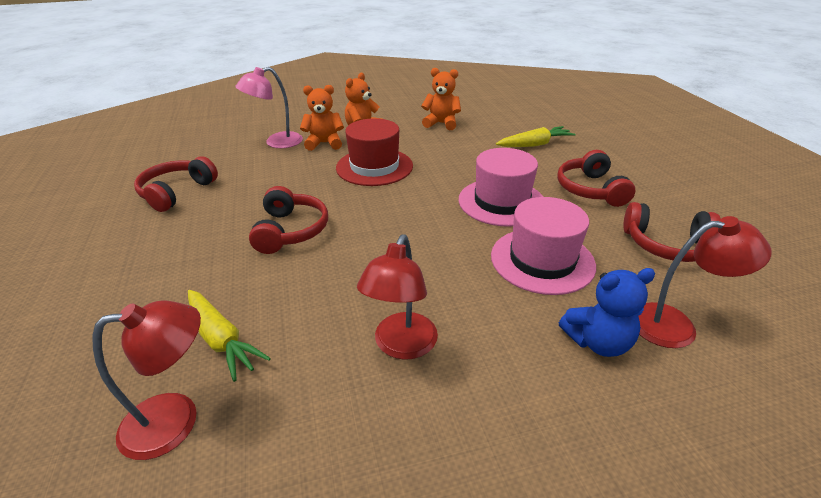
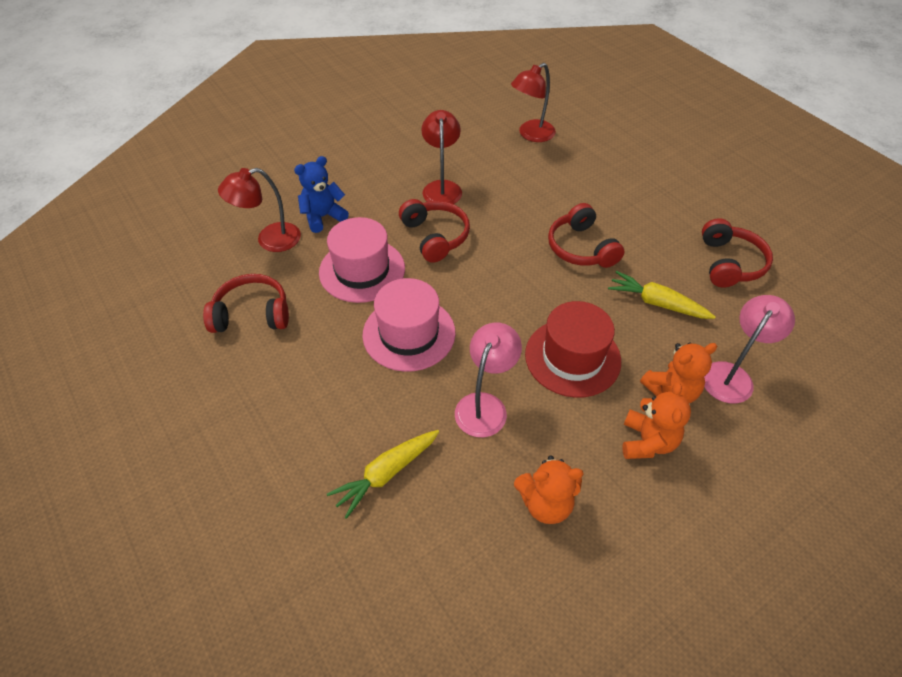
camera: 160 degrees right, 15 degrees up
(222, 339) = (547, 167): yellow carrot -> yellow carrot (657, 303)
(456, 158) = (485, 405): none -> pink lamp
(590, 190) = (313, 381): red headphones -> red headphones (435, 236)

